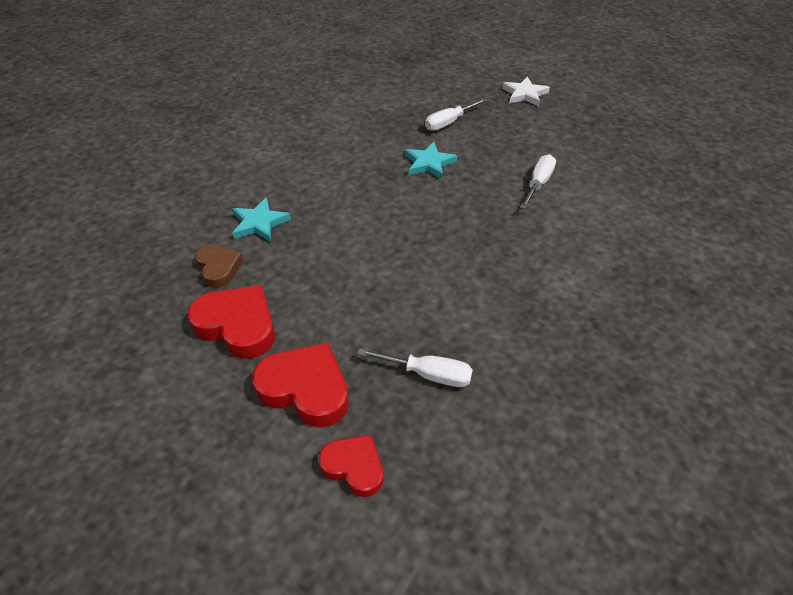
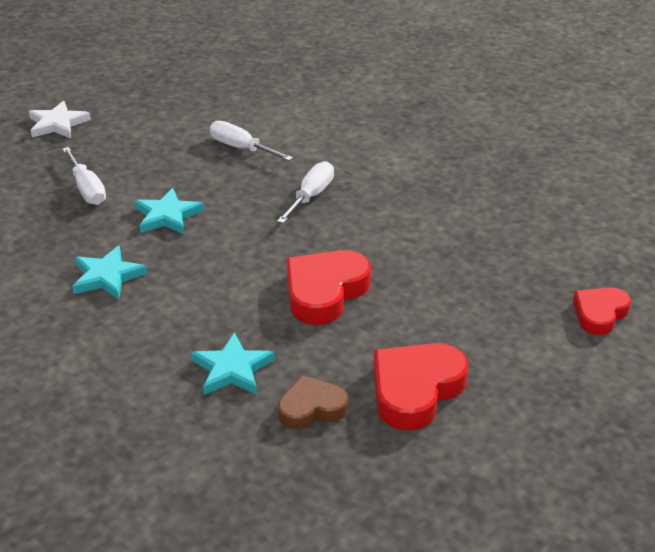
camera: 80 degrees left, 10 degrees down
(306, 389) = (511, 339): red heart -> red heart (324, 292)
(351, 151) = (107, 276): none -> turquoise star
(428, 374) = (499, 259): white screwdriver -> white screwdriver (311, 196)

